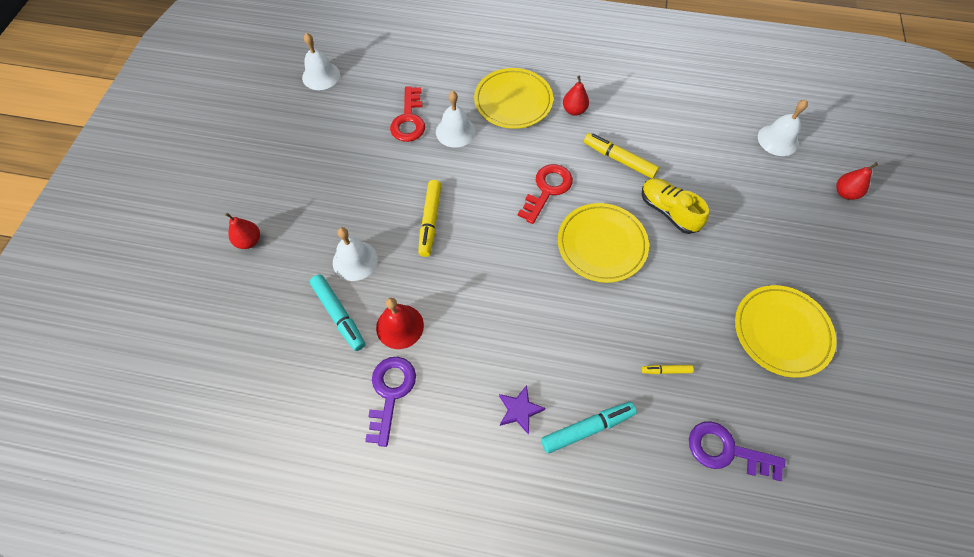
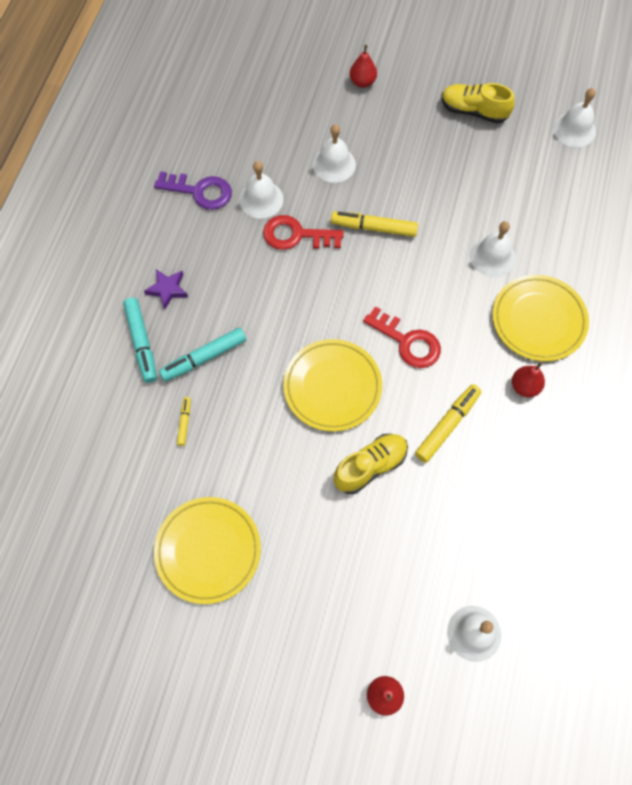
camera: 95 degrees right, 5 degrees up
(295, 147) = (473, 111): none -> yellow shoe
(339, 315) = (278, 153): turquoise marker -> turquoise marker (204, 358)
(400, 326) = (261, 199): red bell -> white bell
(409, 120) = (509, 212): red key -> red key (296, 235)
(726, 450) = (99, 460): purple key -> none

